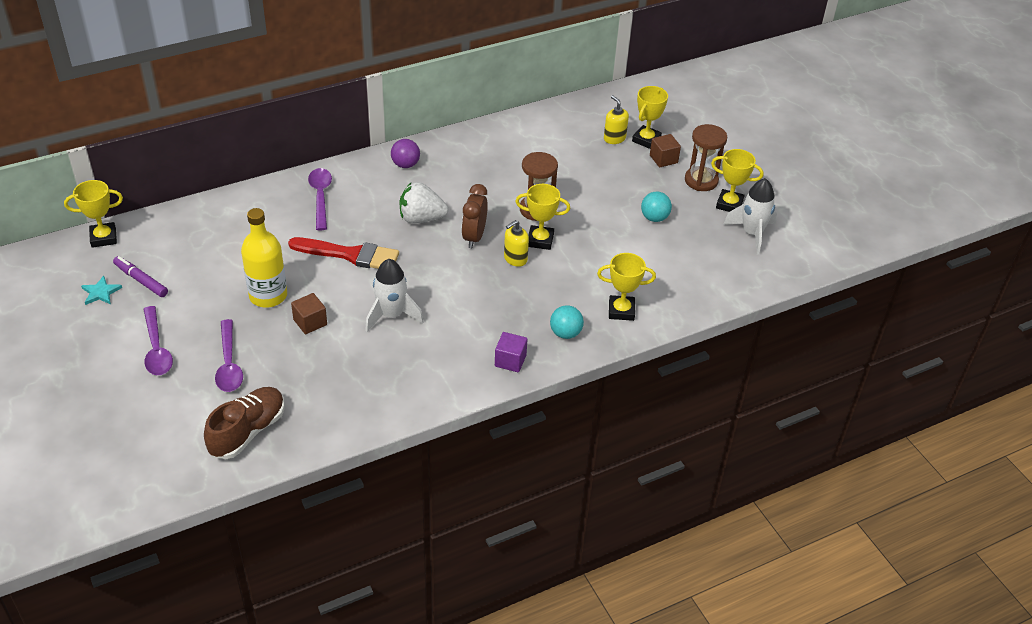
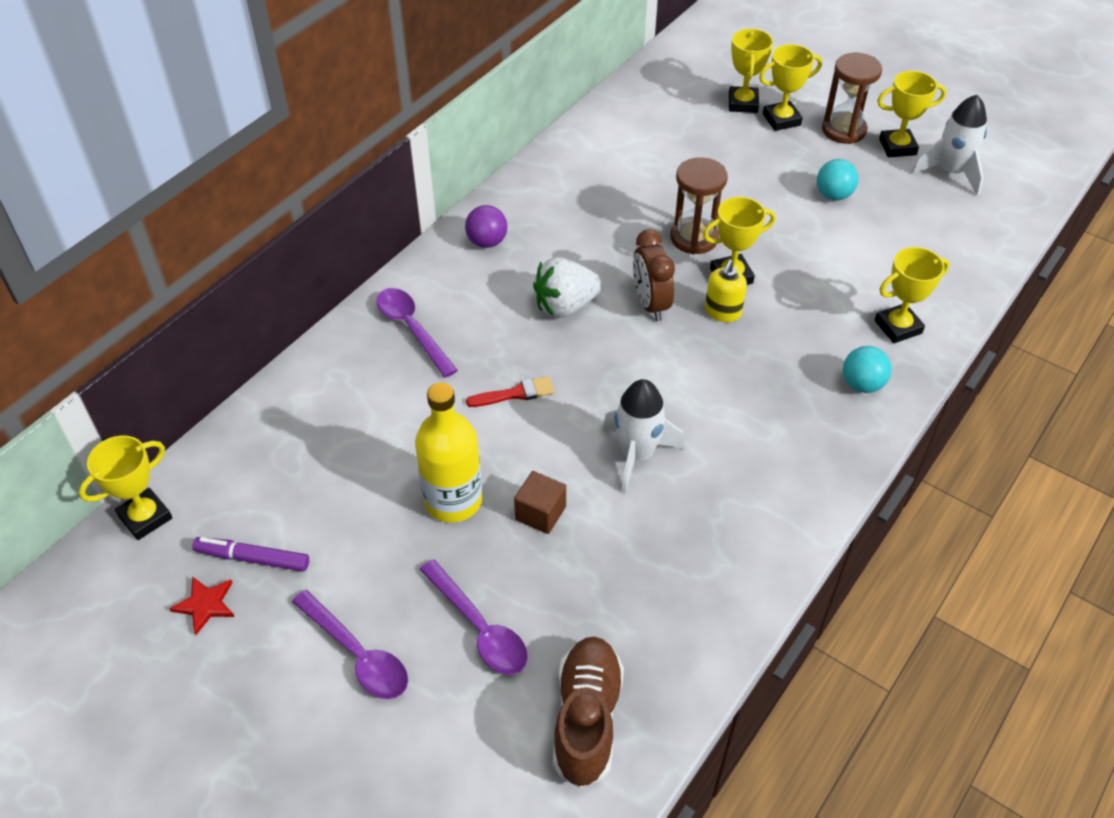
camera: 25 degrees left, 5 degrees up
(100, 292) = (205, 605): turquoise star -> red star
(350, 255) = (515, 393): red brush -> red brush, size x0.53
(510, 360) = (830, 450): purple cube -> none
(614, 138) = (706, 115): yellow soap dispenser -> none
(663, 159) = (781, 120): brown cube -> yellow trophy

